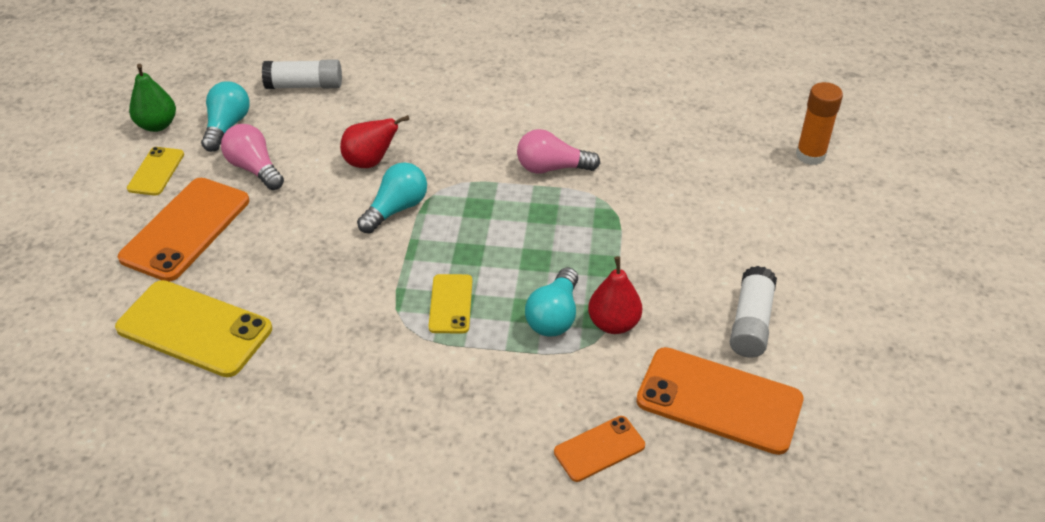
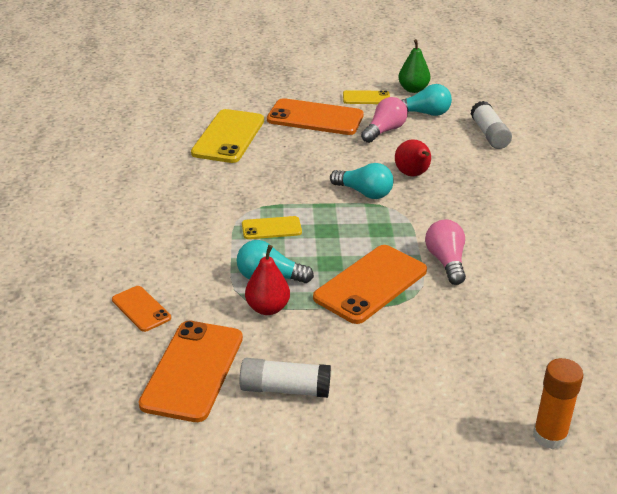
camera: 80 degrees right, 10 degrees down
(581, 231) = (370, 284): none -> orange phone

